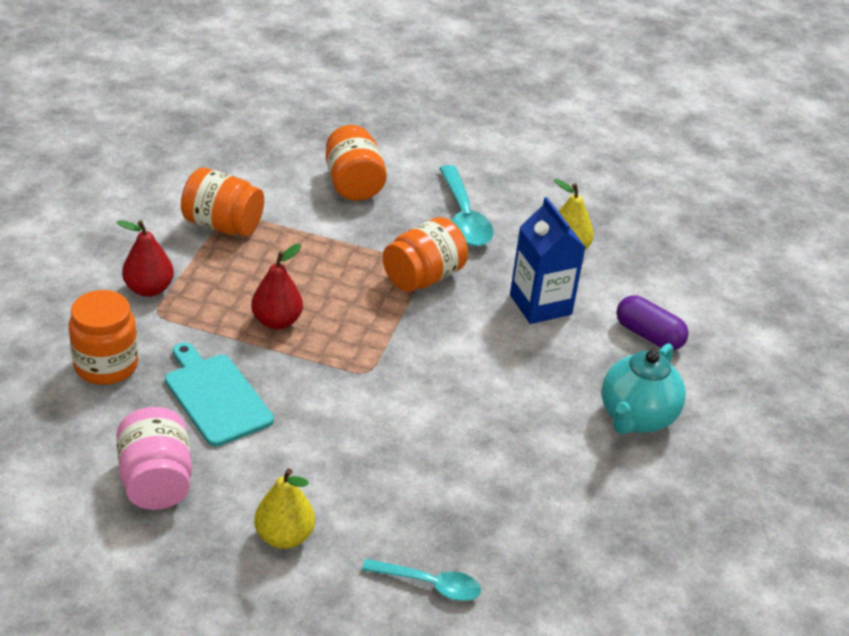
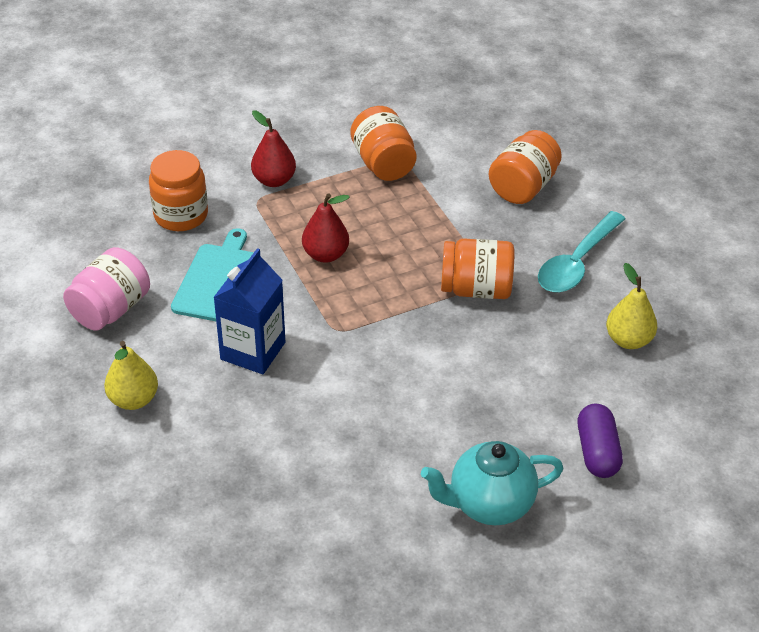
camera: 50 degrees right, 5 degrees up
(429, 584) = (175, 500): turquoise spoon -> none
(540, 304) = (540, 368): blue carton -> blue carton (253, 351)

